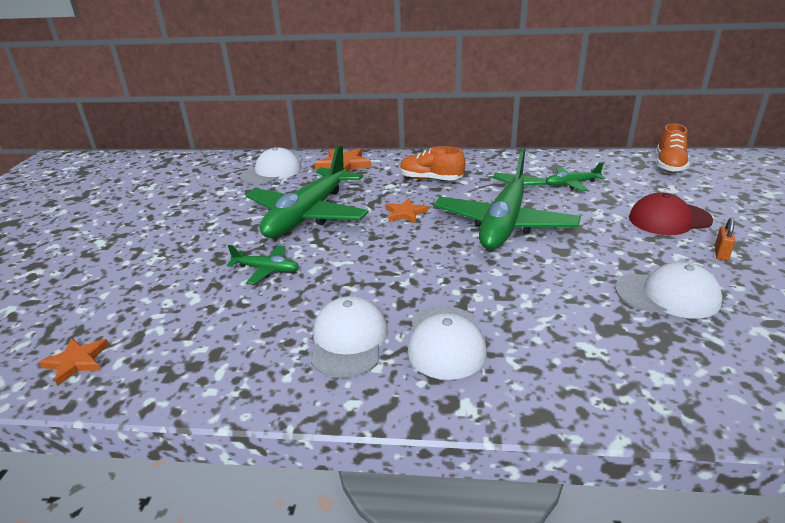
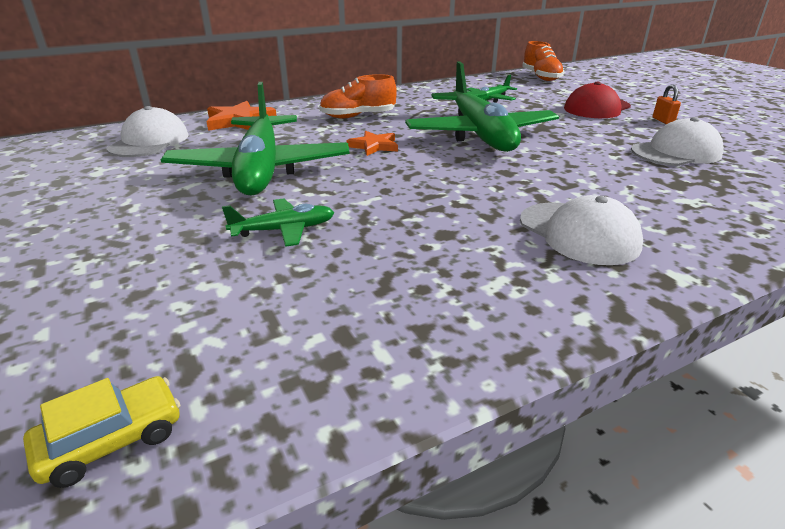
camera: 35 degrees left, 0 degrees up
(77, 362) = (112, 440): orange star -> yellow car
(349, 340) = (487, 263): white cap -> none

